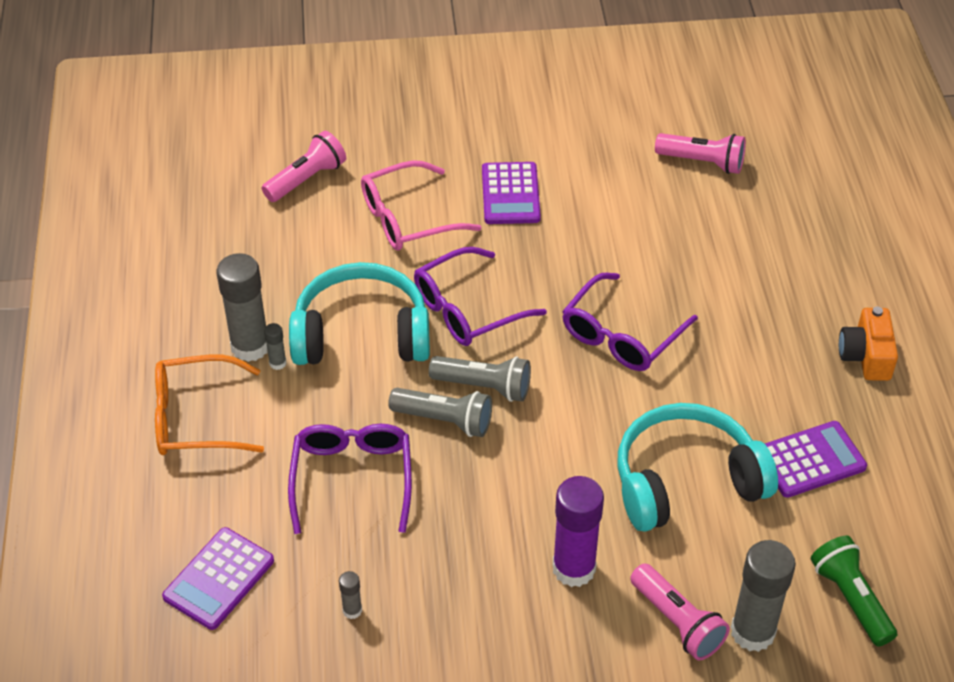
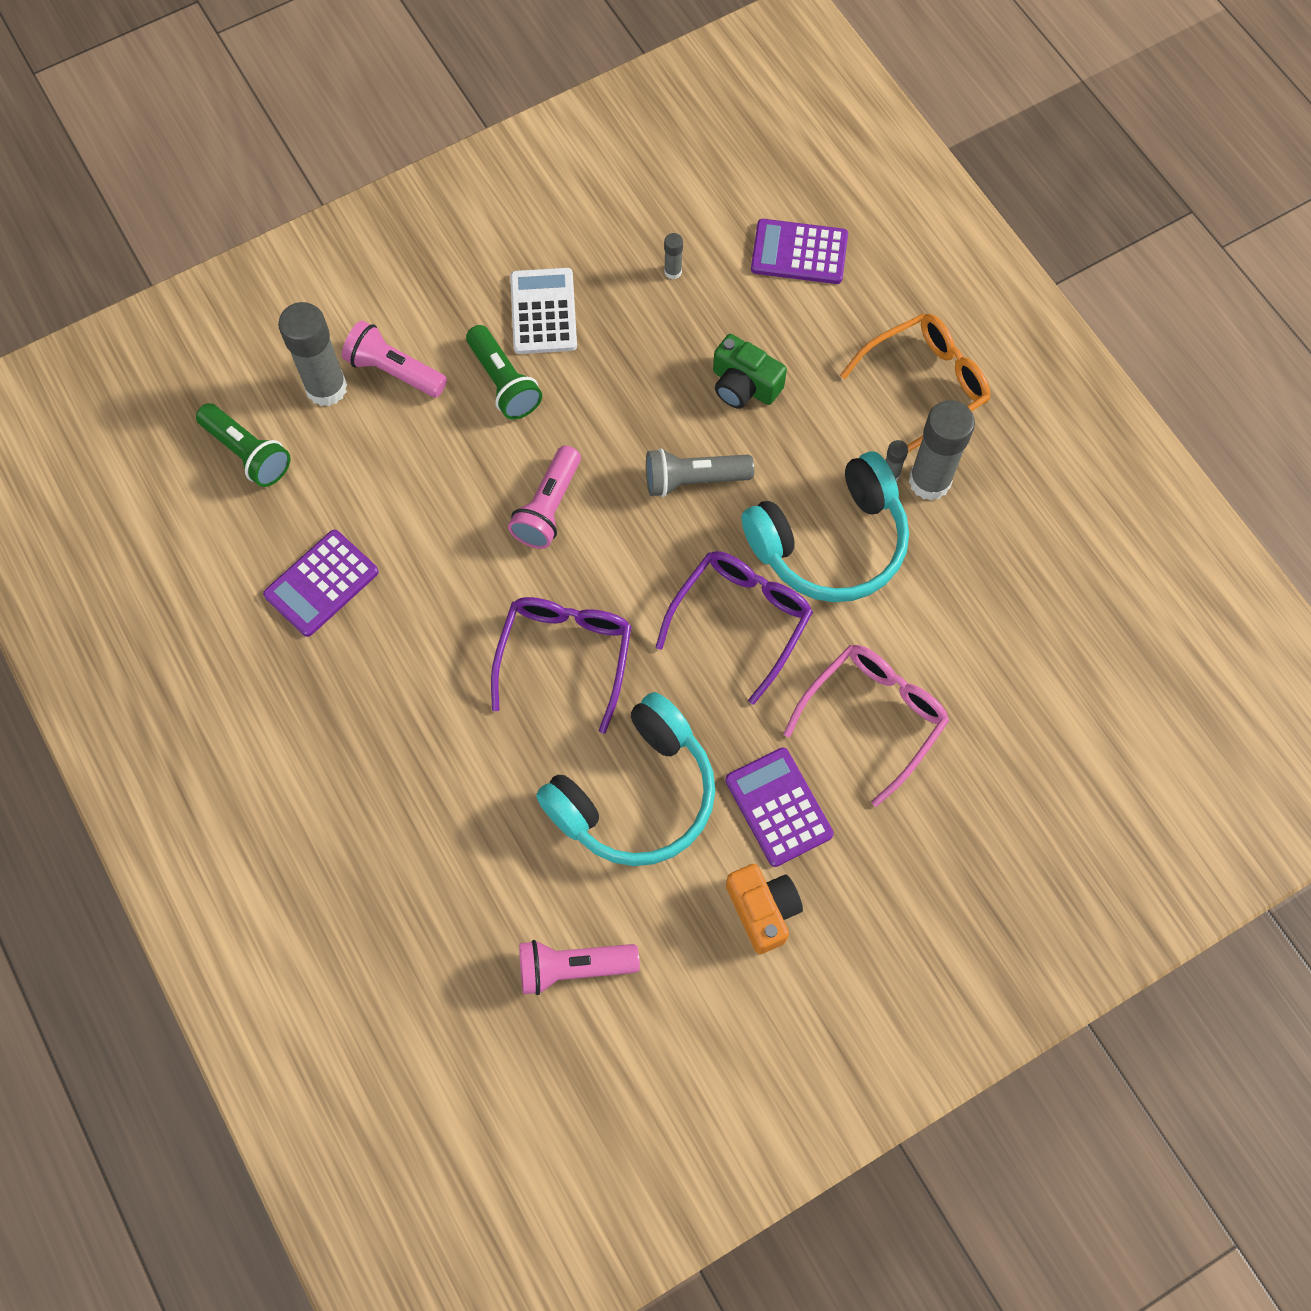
camera: 155 degrees right, 20 degrees up
(219, 579) = (799, 252): purple calculator -> purple calculator turned 90 degrees counterclockwise
(306, 179) = (1021, 725): pink flashlight -> pink flashlight (548, 507)
(352, 479) = (744, 385): purple glasses -> green camera
(484, 386) = (675, 533): grey flashlight -> none
(502, 622) = (543, 312): none -> white calculator
(574, 568) = (503, 382): purple glue stick -> green flashlight
(686, 481) = (435, 510): turquoise headphones -> turquoise headphones (635, 795)
(866, 356) = (296, 740): orange camera -> orange camera (763, 910)

